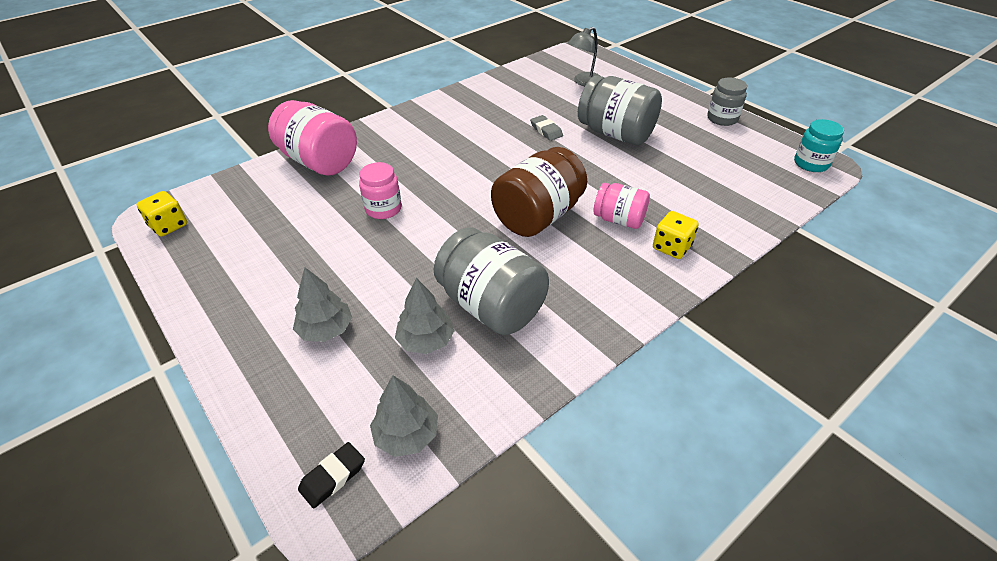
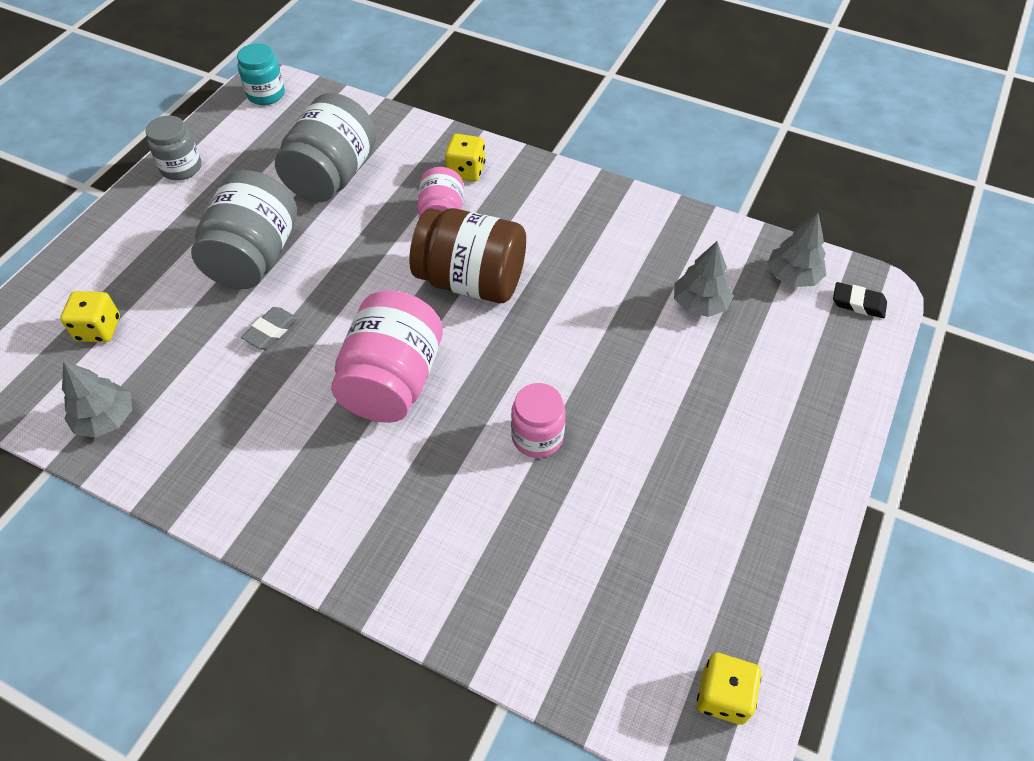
camera: 115 degrees left, 10 degrees up
(319, 162) = (472, 586): pink jar -> pink jar (392, 381)
(326, 330) = (744, 387): grey tree -> grey tree (106, 419)
(491, 306) = (627, 273): grey jar -> grey jar (332, 176)
(583, 82) = (98, 329): grey lamp -> yellow dice

